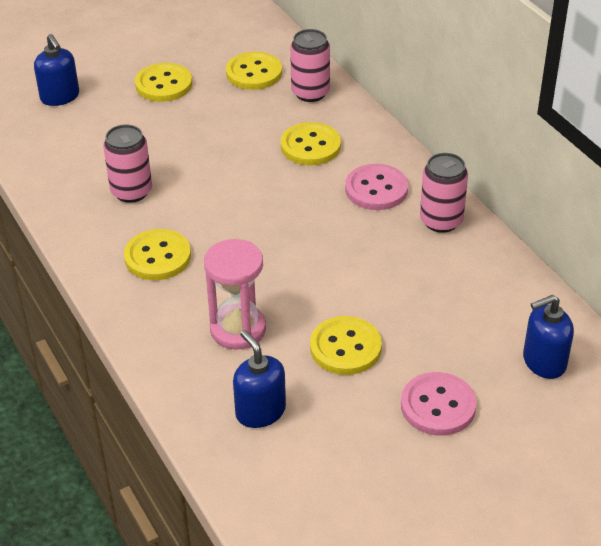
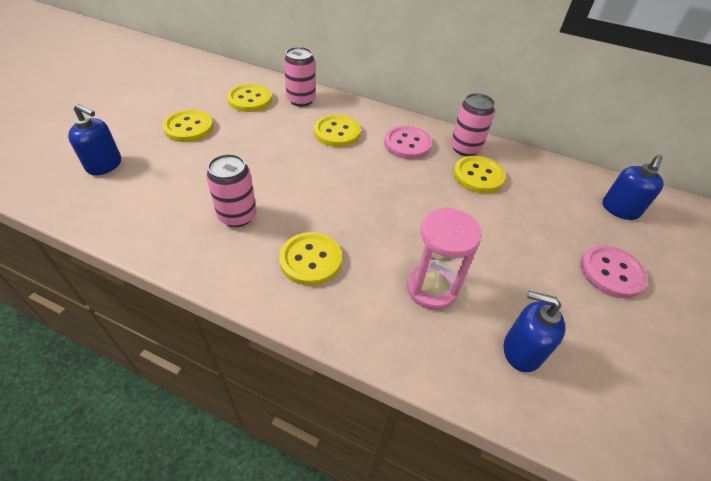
camera: 40 degrees left, 5 degrees up
(345, 348) = (513, 262): yellow button -> yellow button (478, 176)

